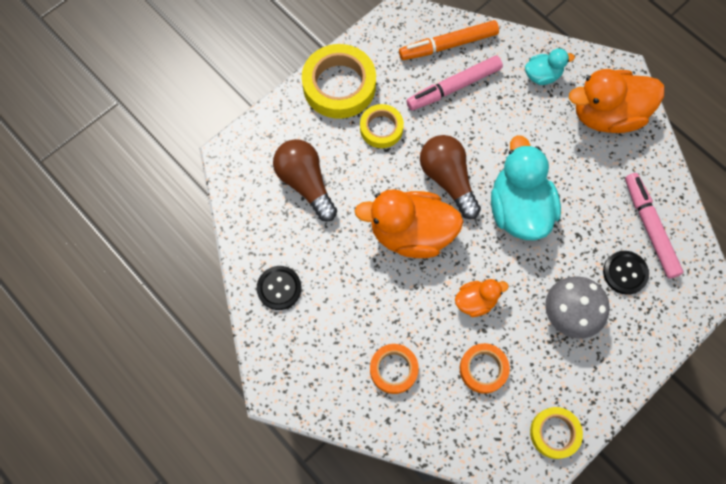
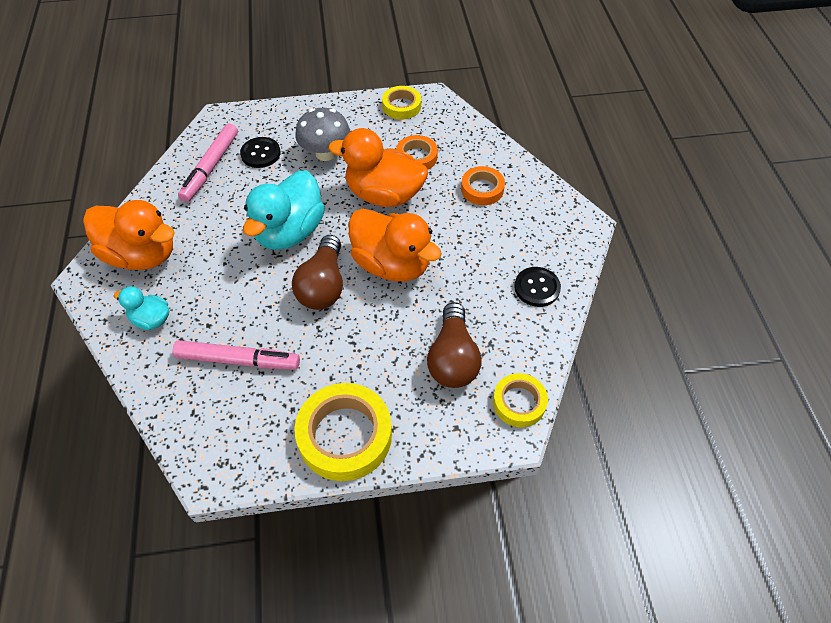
camera: 145 degrees left, 15 degrees down
(381, 128) = (341, 365): yellow tape -> yellow tape (519, 402)
(448, 45) = (199, 406): orange marker -> none
(475, 301) = (384, 195): orange duck -> orange duck, size x1.96

